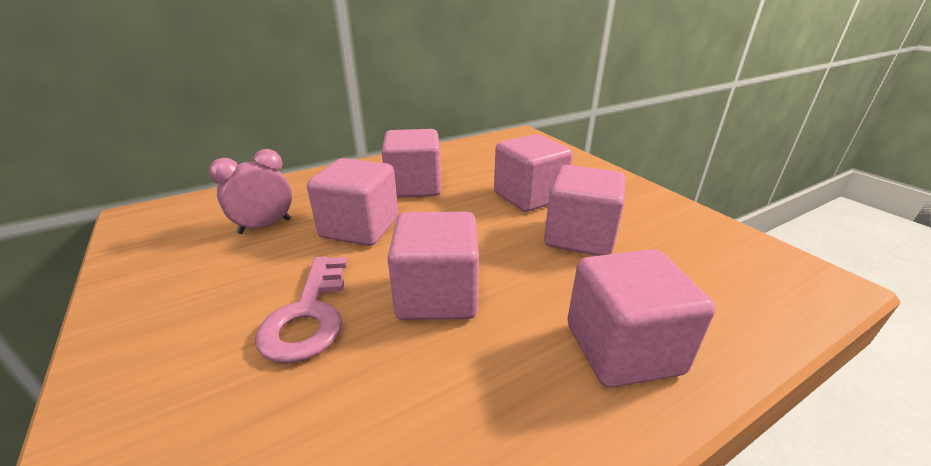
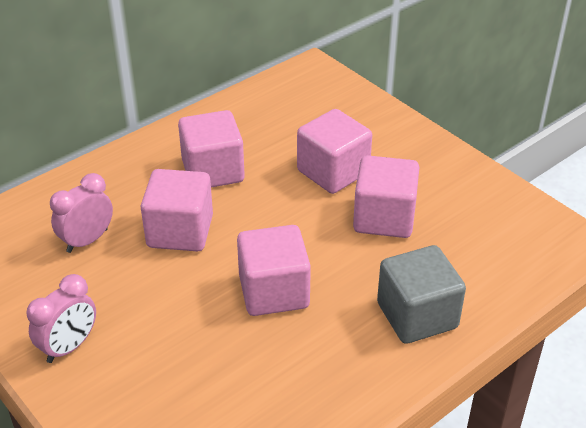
camera: 10 degrees left, 10 degrees up
(161, 328) = (69, 347): none -> pink clock
(308, 315) = (179, 321): pink key -> none
(623, 348) = (417, 315): pink cube -> grey cube

